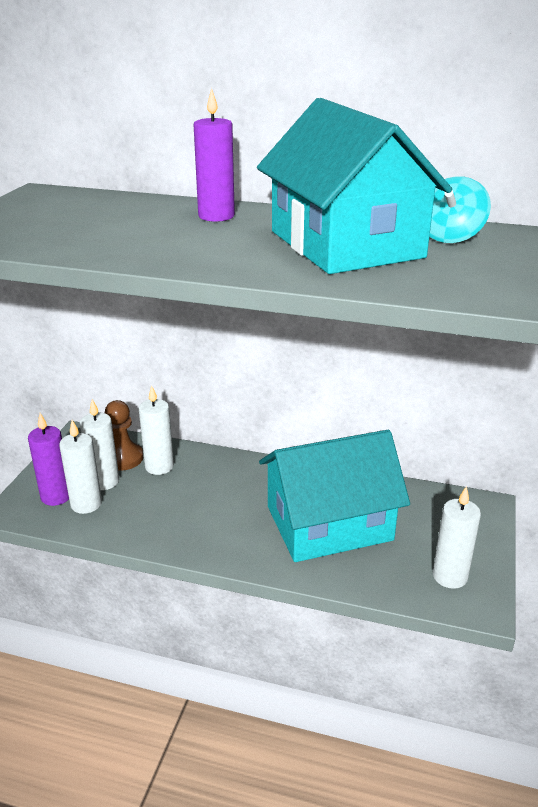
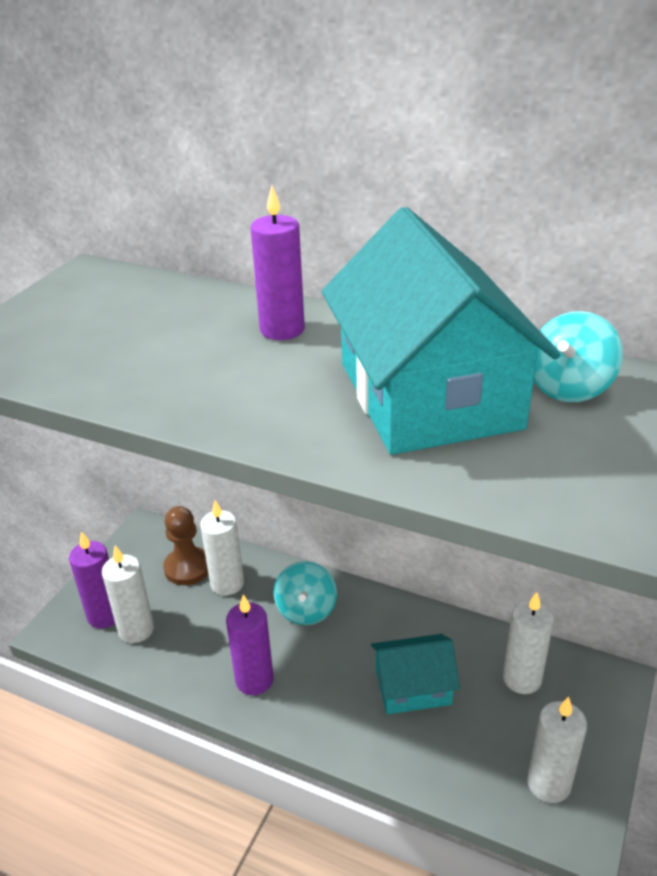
camera: 10 degrees right, 5 degrees up
(104, 481) = (161, 599): white candle -> white candle (522, 679)
(196, 530) = (254, 680): none -> purple candle
(230, 479) = (306, 610): none -> turquoise spinning top
(329, 523) = (413, 687): turquoise house -> turquoise house, size x0.53

